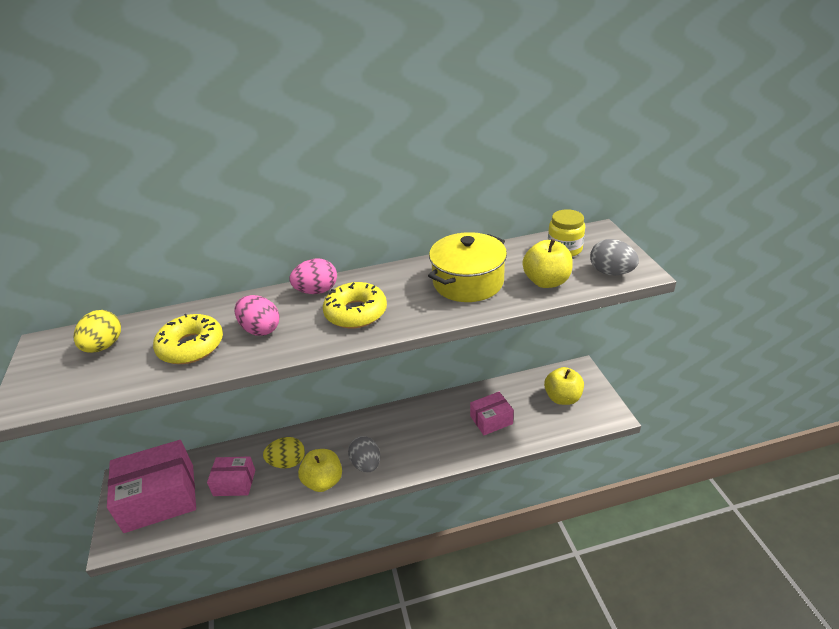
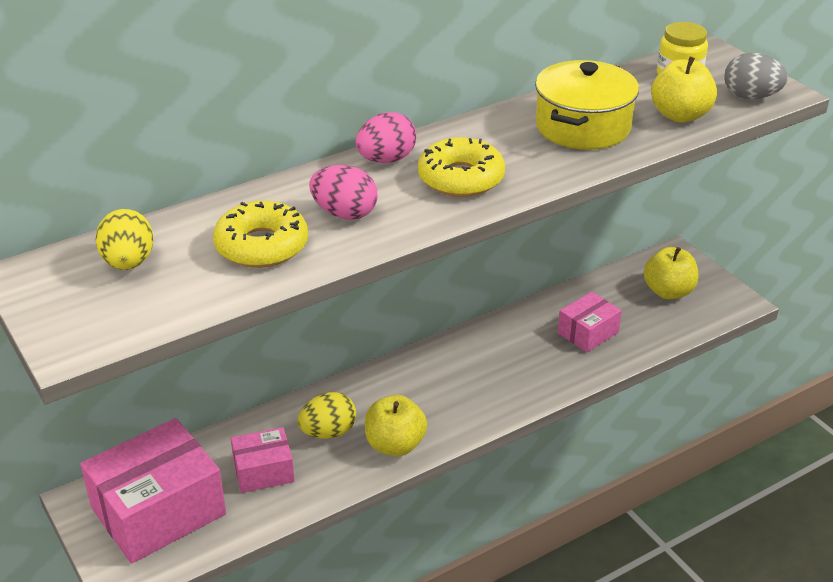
camera: 20 degrees left, 0 degrees up
(366, 464) = (444, 414): grey egg -> none

